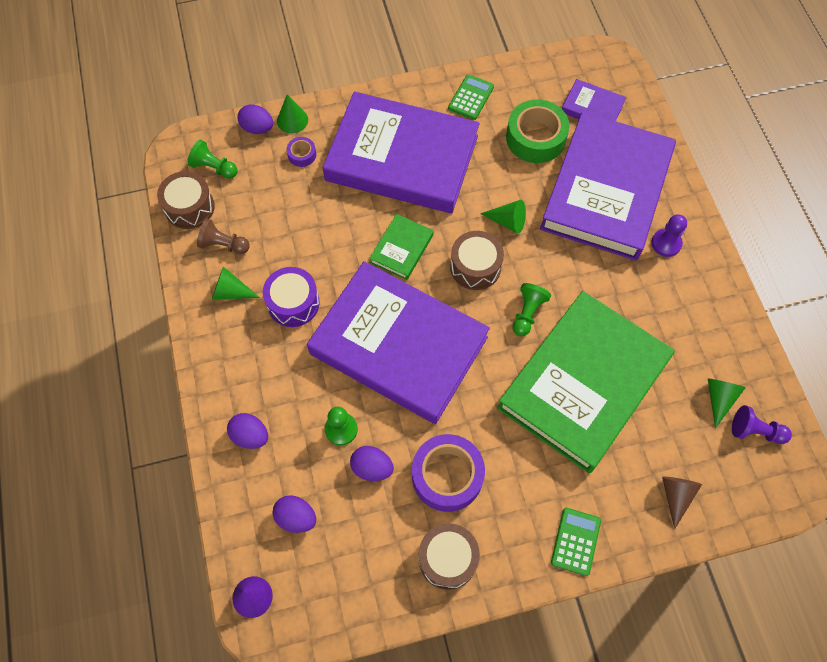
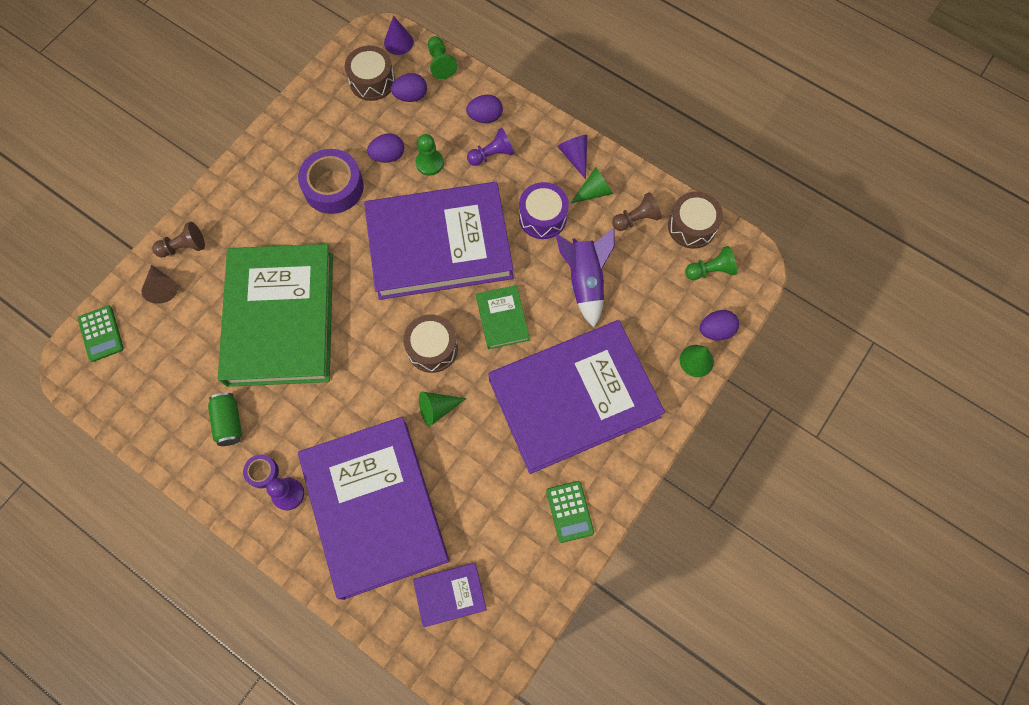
camera: 140 degrees right, 5 degrees up
(214, 334) = (575, 156): none -> purple cone
(302, 155) = (656, 336): purple tape -> purple tape (262, 472)
(312, 229) = (585, 281): none -> purple rocket
(447, 559) = (295, 141): brown drum -> brown drum (372, 81)
(527, 313) = (362, 341): green pawn -> green pawn (440, 63)
(535, 138) = (477, 514): green tape -> none
(575, 541) = (216, 209): green calculator -> green calculator (101, 333)
(631, 524) = (184, 247): none -> brown pawn
(682, 328) = (229, 422): none -> green can
(719, 398) = (167, 384): green cone -> none
(755, 431) = (125, 378): purple pawn -> purple pawn (492, 155)

